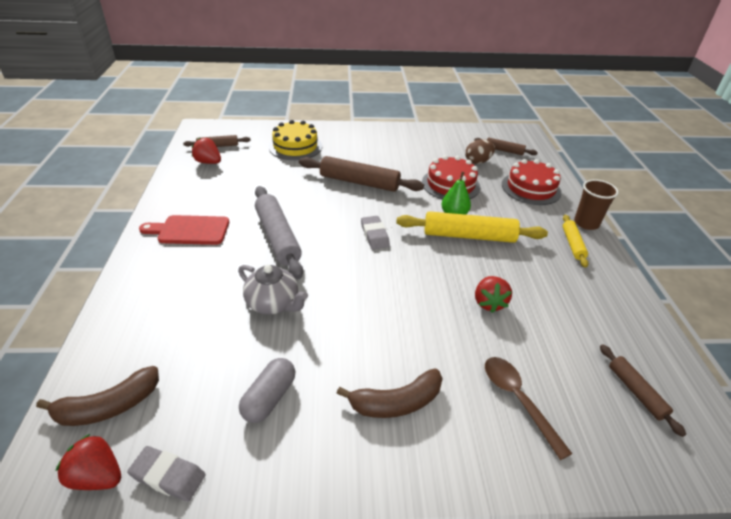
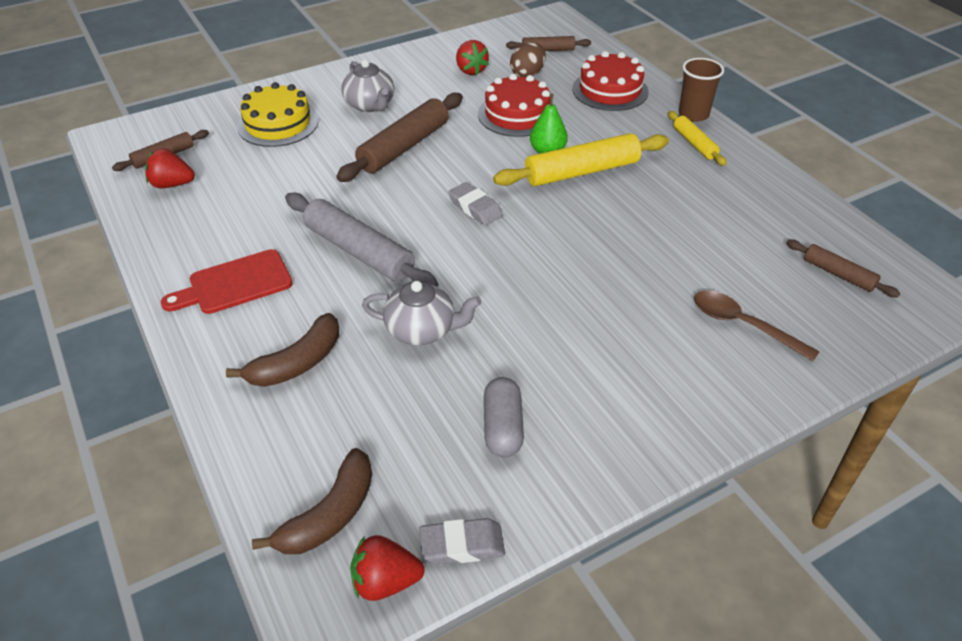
camera: 25 degrees left, 5 degrees up
(359, 151) = (370, 105): none -> grey teapot
(359, 182) = (404, 147): brown rolling pin -> brown rolling pin turned 45 degrees counterclockwise
(396, 402) = (634, 376): brown banana -> brown banana (297, 363)
(489, 303) = (653, 239): red strawberry -> red strawberry (470, 70)

